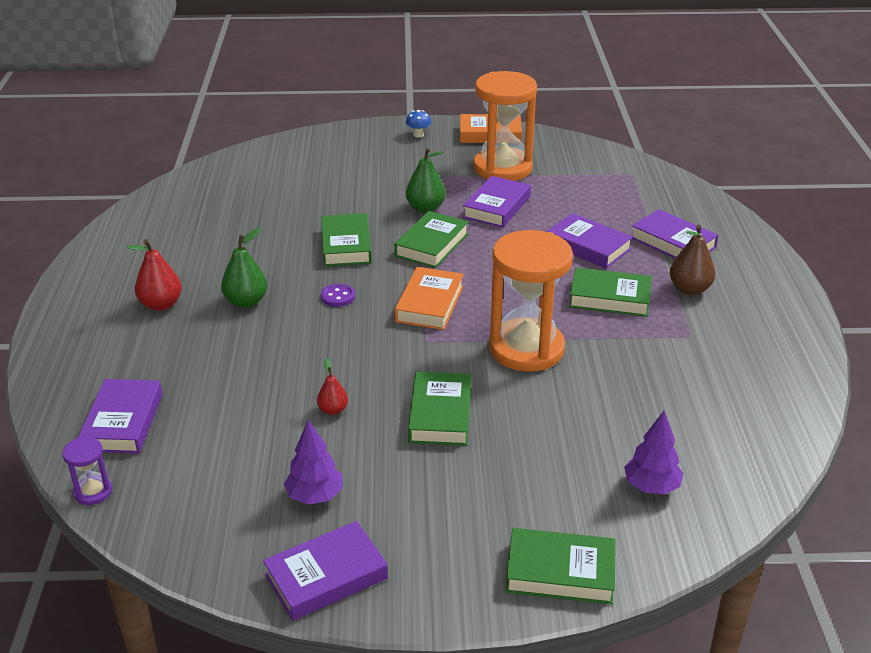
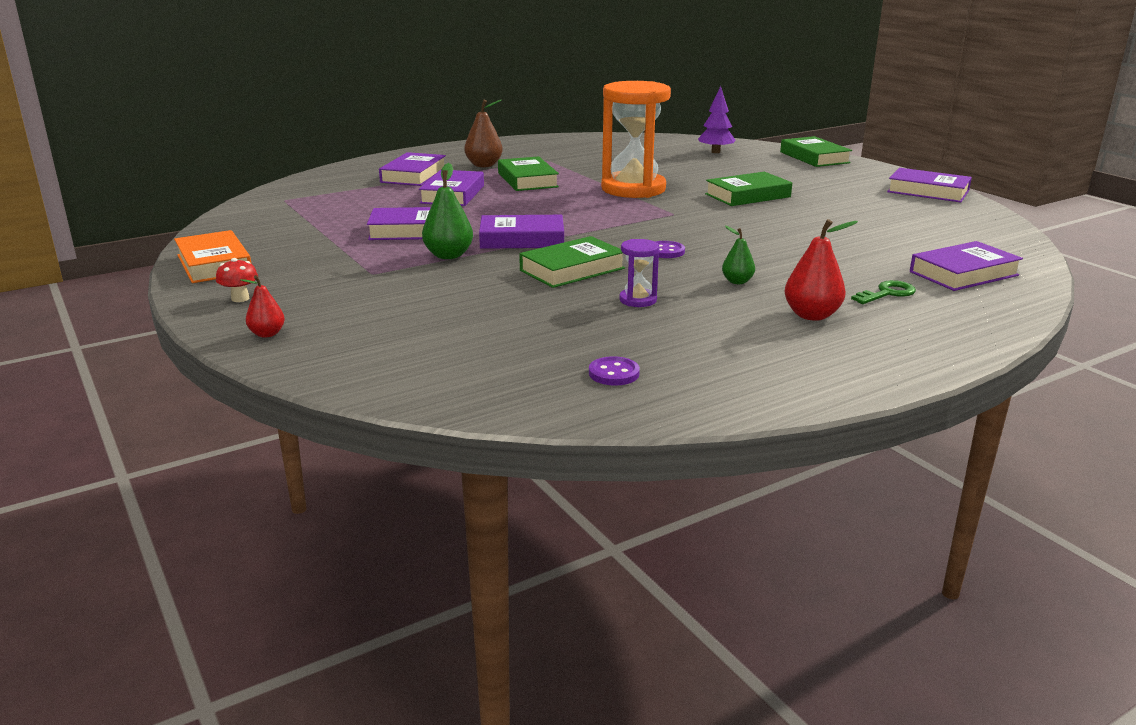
camera: 120 degrees left, 10 degrees down
(93, 492) = (1032, 258): purple hourglass -> purple hourglass (638, 300)
(146, 357) = (887, 293): none -> green key
(187, 210) = (614, 373): none -> purple button
(246, 302) = (737, 281): green pear -> green pear, size x0.60
(315, 496) = (884, 206): purple tree -> none
(333, 410) = (804, 220): red pear -> red pear (267, 334)
(418, 135) = (240, 298): blue mushroom -> red mushroom
(430, 304) = (622, 222): orange book -> none
(432, 245) = (522, 239): green book -> purple book
(502, 168) = (313, 243): orange hourglass -> none

